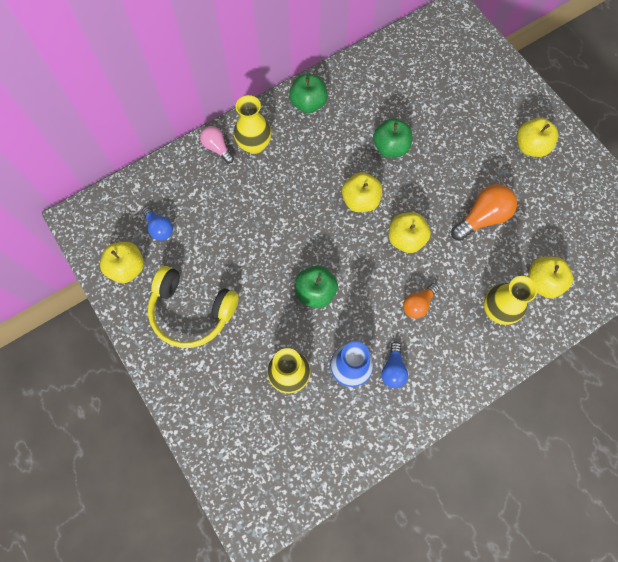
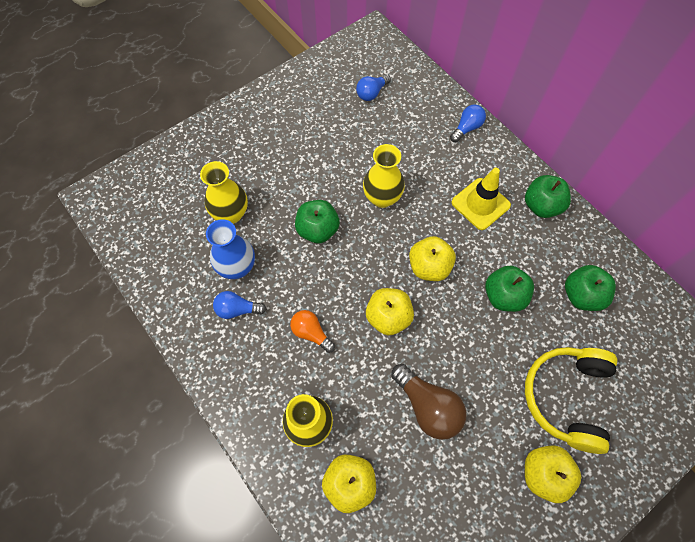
camera: 85 degrees right, 5 degrees down
(127, 268) = (329, 75): yellow apple -> none
(191, 311) = (291, 128): yellow headphones -> yellow headphones (566, 397)
(217, 148) = (467, 128): pink light bulb -> blue light bulb
(254, 145) = (477, 160): yellow vase -> yellow vase (382, 198)
(301, 150) = (480, 204): none -> yellow traffic cone
(393, 92) = (581, 295): none -> green apple
(482, 218) = (427, 406): orange light bulb -> brown light bulb

